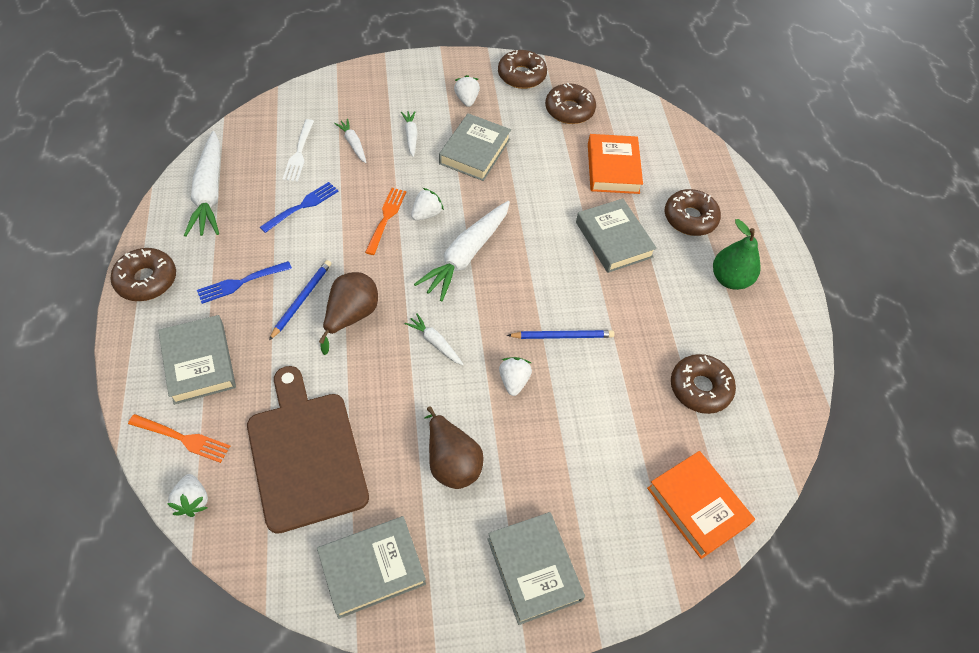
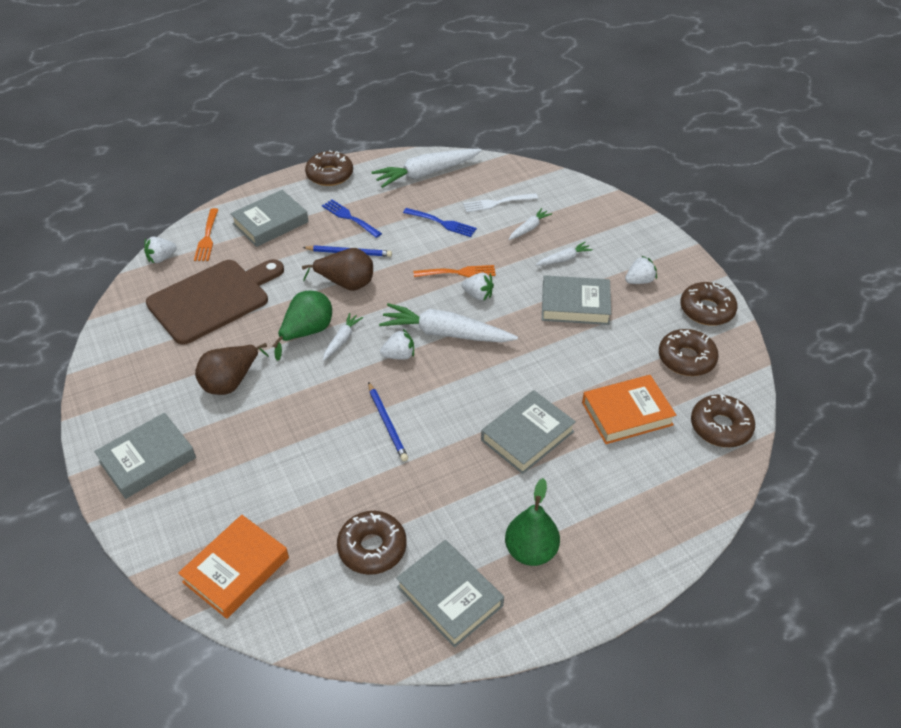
camera: 75 degrees right, 10 degrees down
(372, 568) = (130, 363): grey book -> grey book (450, 596)
(408, 371) = (307, 332): none -> green pear
(513, 381) = (323, 401): white strawberry -> white strawberry (399, 355)
(690, 218) = (598, 497): brown donut -> brown donut (720, 427)

